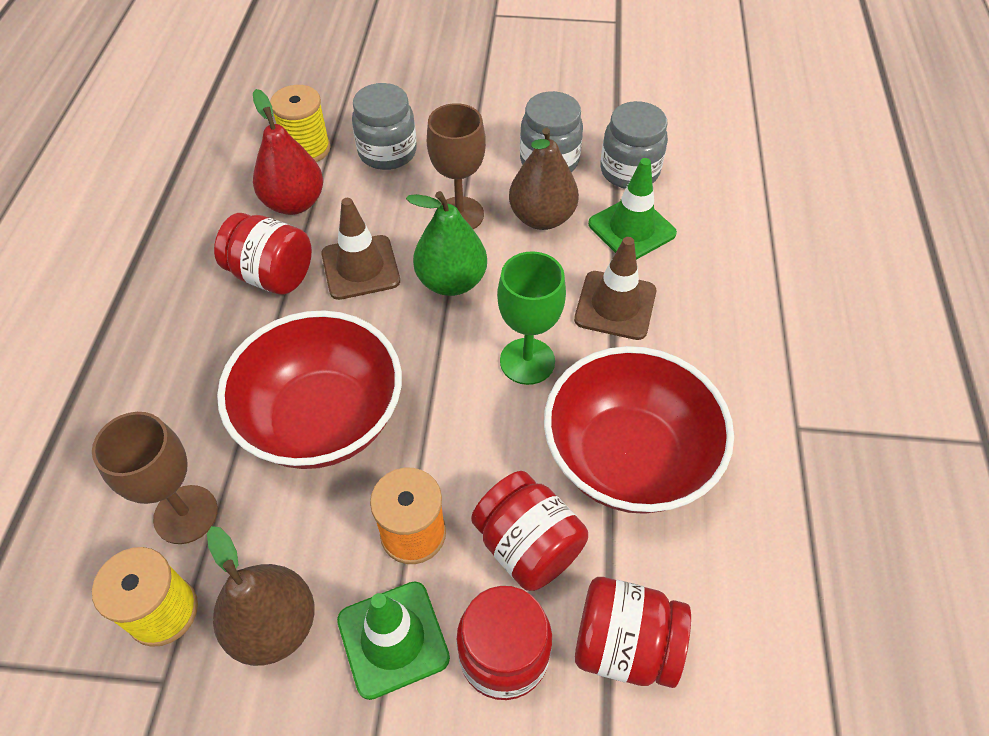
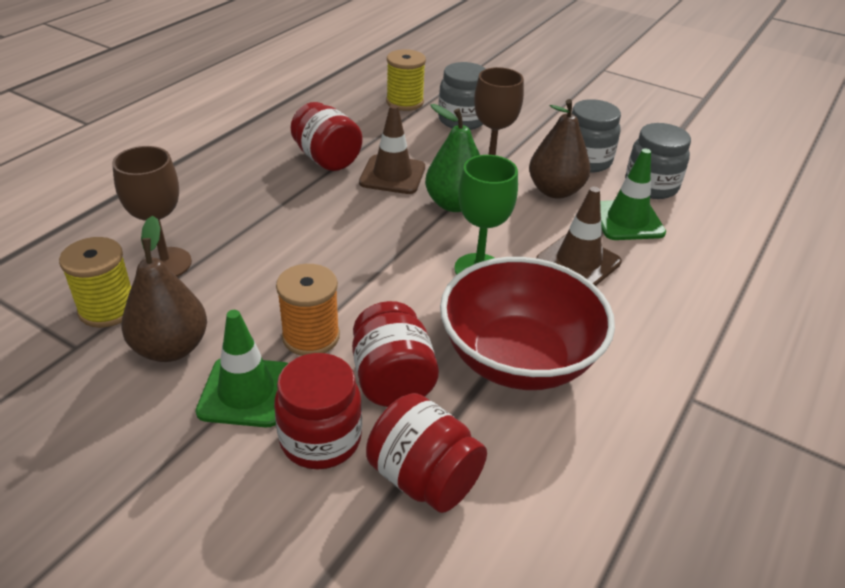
camera: 25 degrees right, 15 degrees down
(294, 203) = (373, 127): red pear -> none
(323, 419) = (299, 247): red bowl -> none

